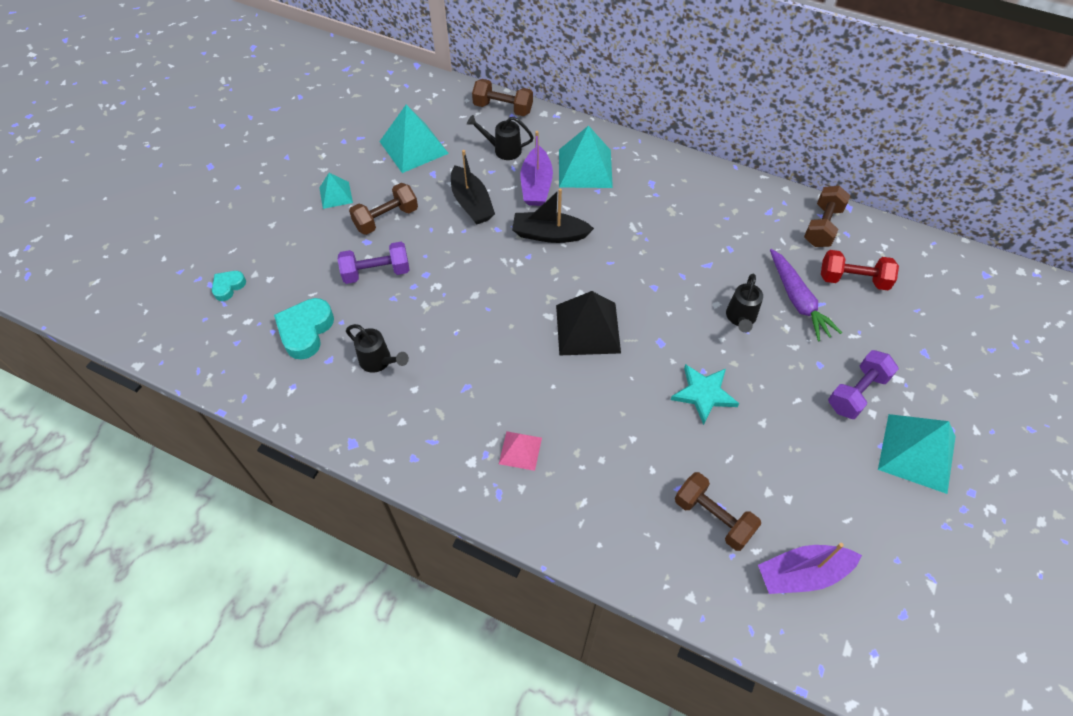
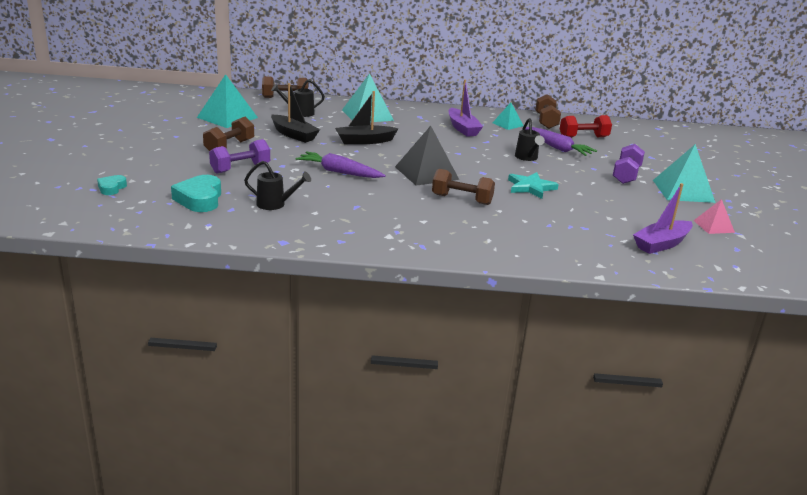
camera: 25 degrees left, 30 degrees down
(335, 195) = (177, 141): turquoise pyramid -> turquoise pyramid (507, 124)
(483, 304) = (339, 172): none -> purple carrot
(520, 450) = (422, 226): pink pyramid -> pink pyramid (713, 226)
(536, 185) = (337, 124): purple boat -> purple boat (462, 128)
(713, 517) = (583, 232): brown dumbbell -> brown dumbbell (462, 199)

